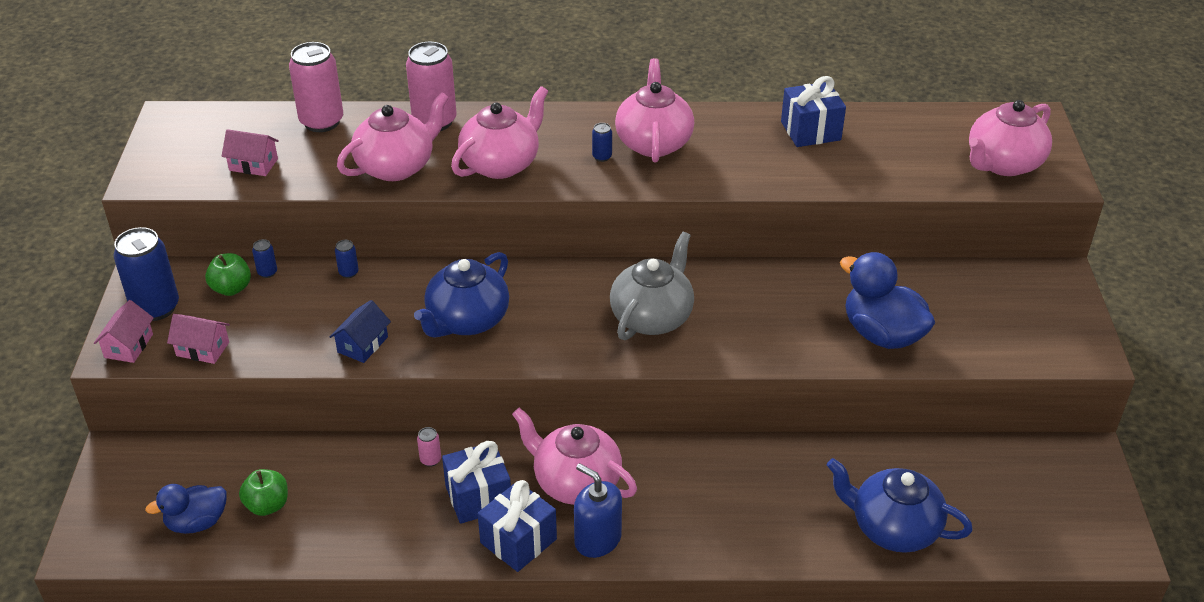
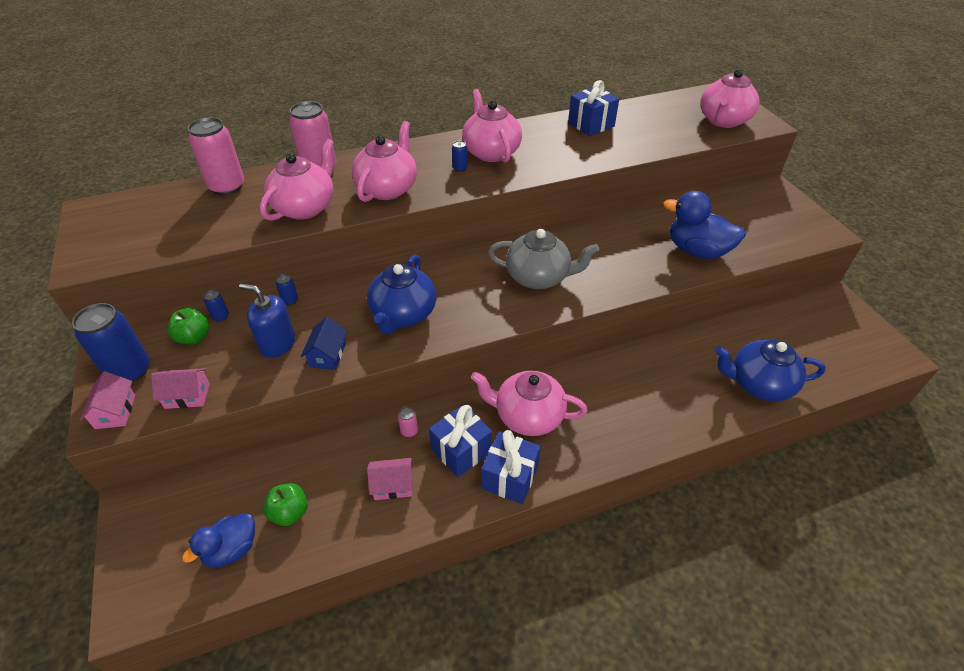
camera: 20 degrees left, 5 degrees up
(253, 165) = (181, 230): pink house -> pink house (393, 485)
(597, 539) = (568, 457): blue soap dispenser -> blue soap dispenser (277, 344)
(652, 317) = (539, 277): grey teapot -> grey teapot turned 90 degrees clockwise

